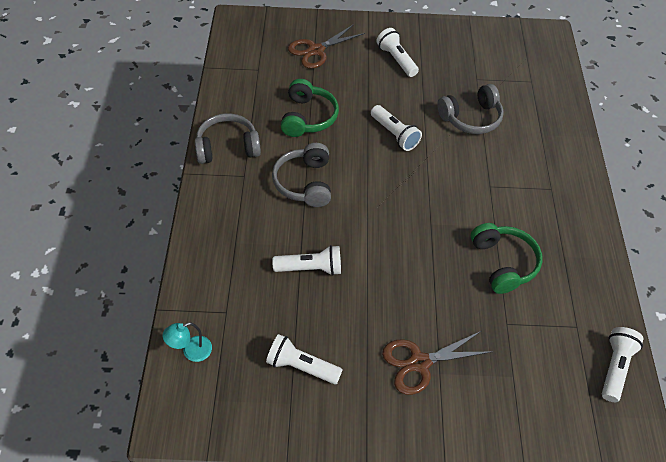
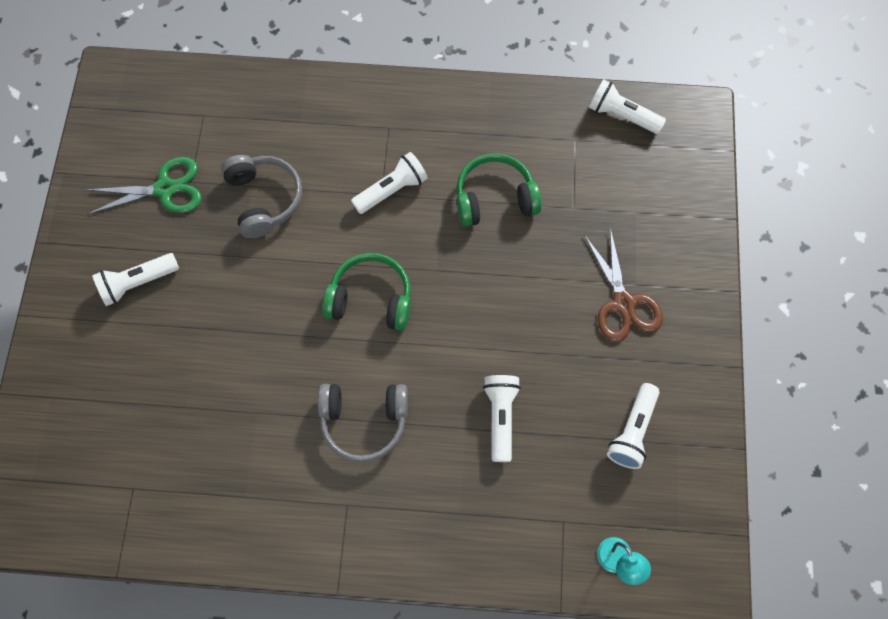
camera: 85 degrees left, 15 degrees up
(227, 147) = (292, 530): grey headphones -> none
(308, 117) = (242, 414): green headphones -> green headphones (371, 299)
(316, 50) = (101, 398): brown scissors -> none
(394, 134) = (285, 299): white flashlight -> white flashlight (392, 190)
(468, 67) = (165, 189): none -> green scissors

